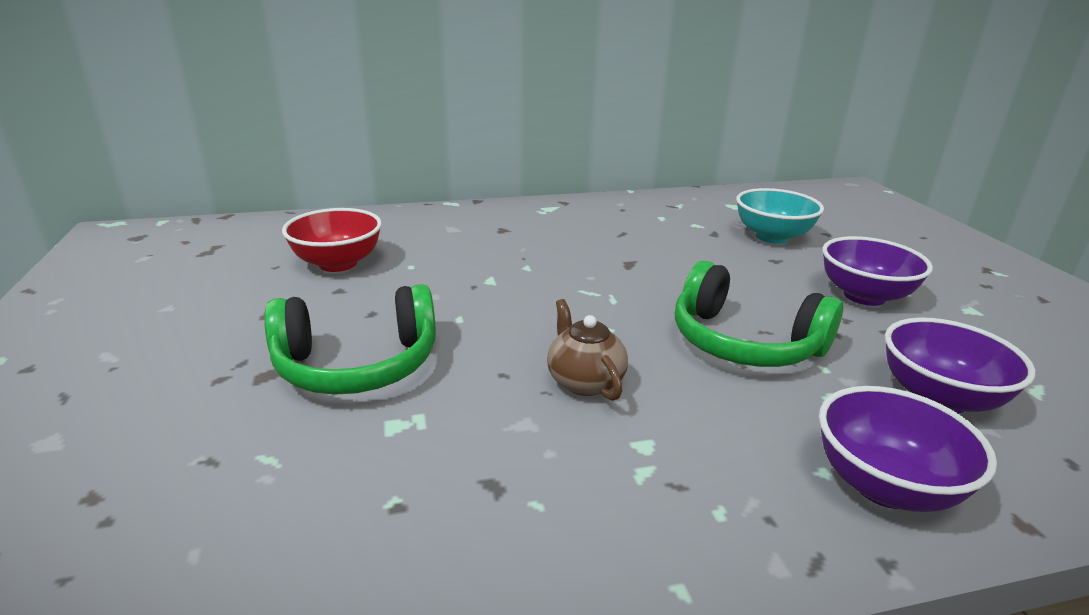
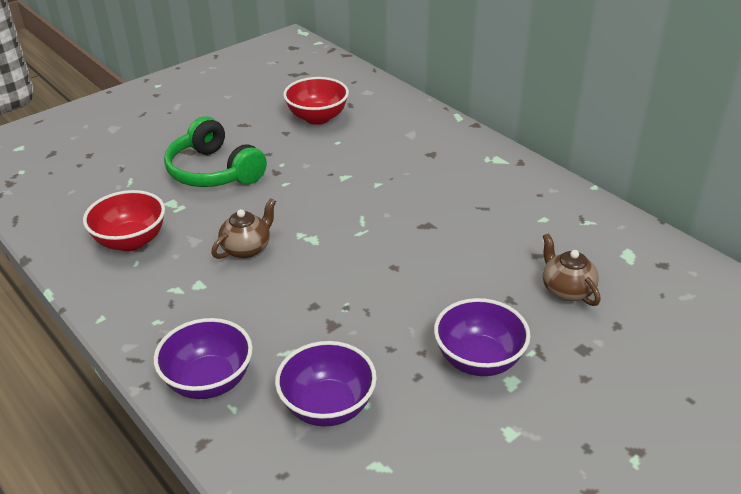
camera: 65 degrees right, 10 degrees up
(465, 496) = (131, 241): none -> red bowl
(744, 342) = (341, 303): green headphones -> none
(772, 237) = (566, 290): turquoise bowl -> brown teapot

